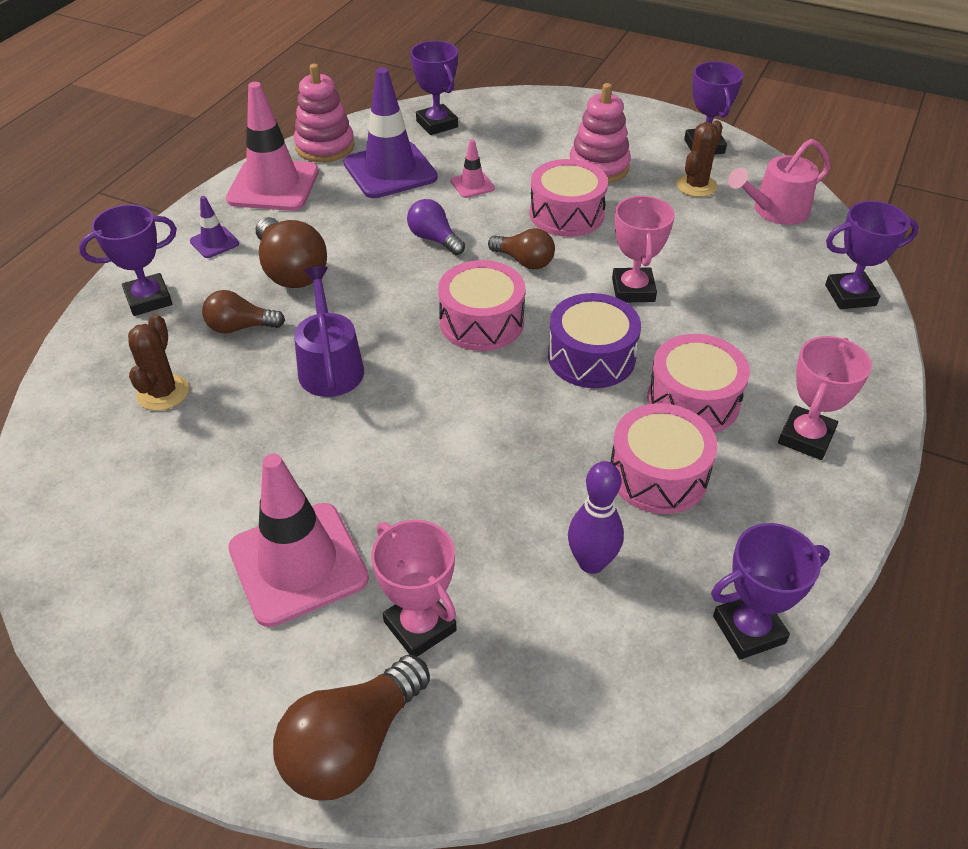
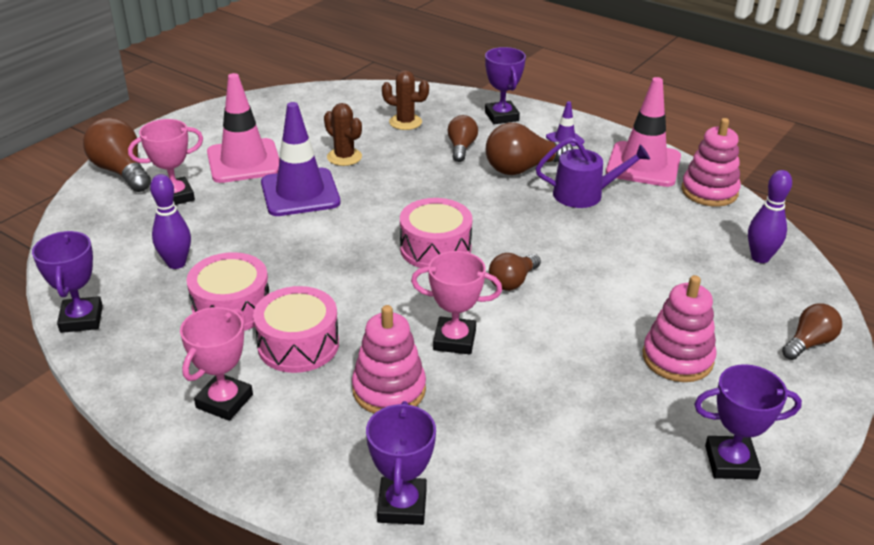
camera: 100 degrees right, 10 degrees down
(330, 366) = (408, 179): purple watering can -> purple watering can (584, 194)
(390, 171) = (668, 223): purple traffic cone -> purple traffic cone (300, 193)
(434, 239) = (554, 237): purple light bulb -> none
(437, 124) = (760, 257): purple trophy -> purple bowling pin
(472, 185) = (642, 267): pink traffic cone -> none
(550, 109) = (809, 343): none -> brown light bulb
(566, 214) = (586, 319): pink drum -> none
(591, 357) = (372, 298): purple drum -> none
(696, 186) = (636, 431): brown cactus -> brown cactus (344, 157)
(724, 323) = (389, 390): none -> pink stacking toy
(775, 210) = (578, 490): pink watering can -> none
(806, 437) = (224, 401): pink trophy -> pink trophy turned 75 degrees clockwise

